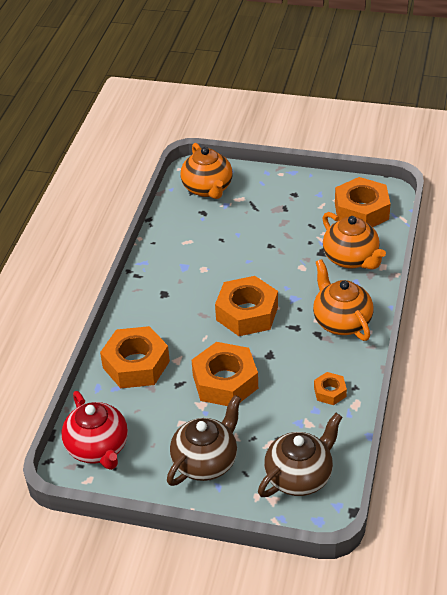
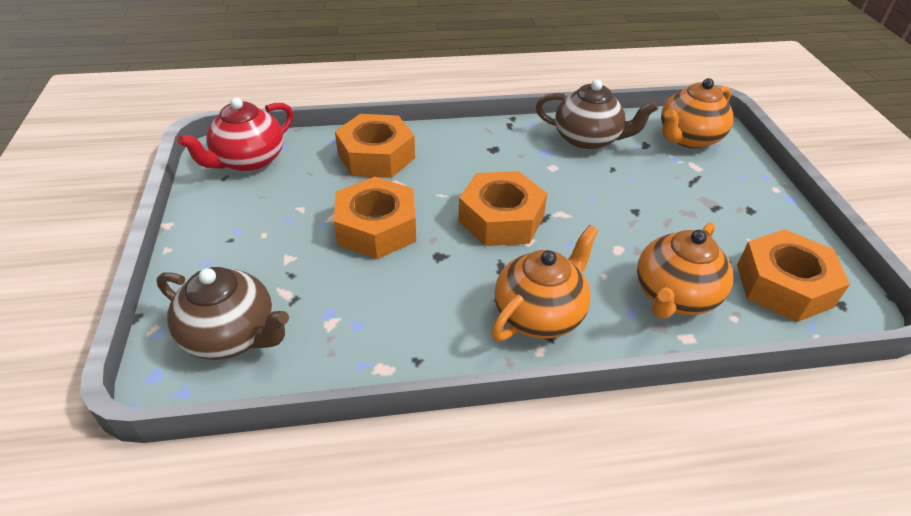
camera: 65 degrees right, 0 degrees up
(206, 461) = (243, 242): brown teapot -> brown teapot (588, 140)
(330, 392) = (396, 333): orange nut -> none

